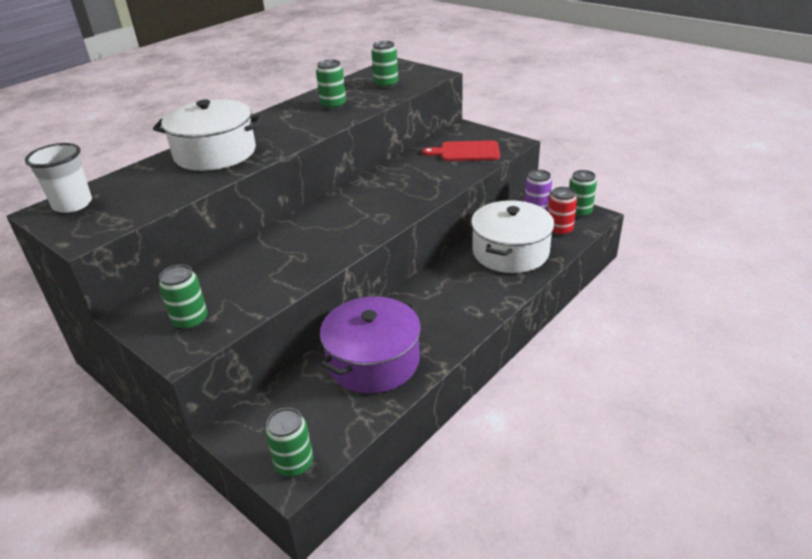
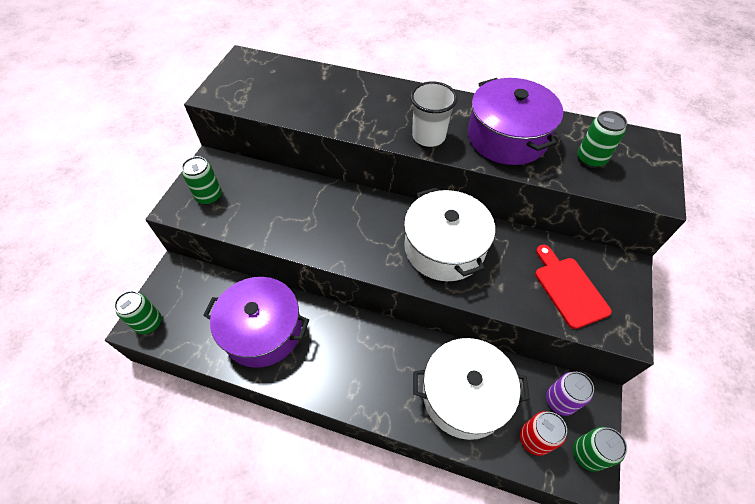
camera: 65 degrees right, 20 degrees up
(72, 204) = (256, 66): white cup -> white cup (428, 136)
(215, 153) = (365, 101): white pot -> white pot (444, 247)
(333, 105) = (507, 137): green can -> purple pot

